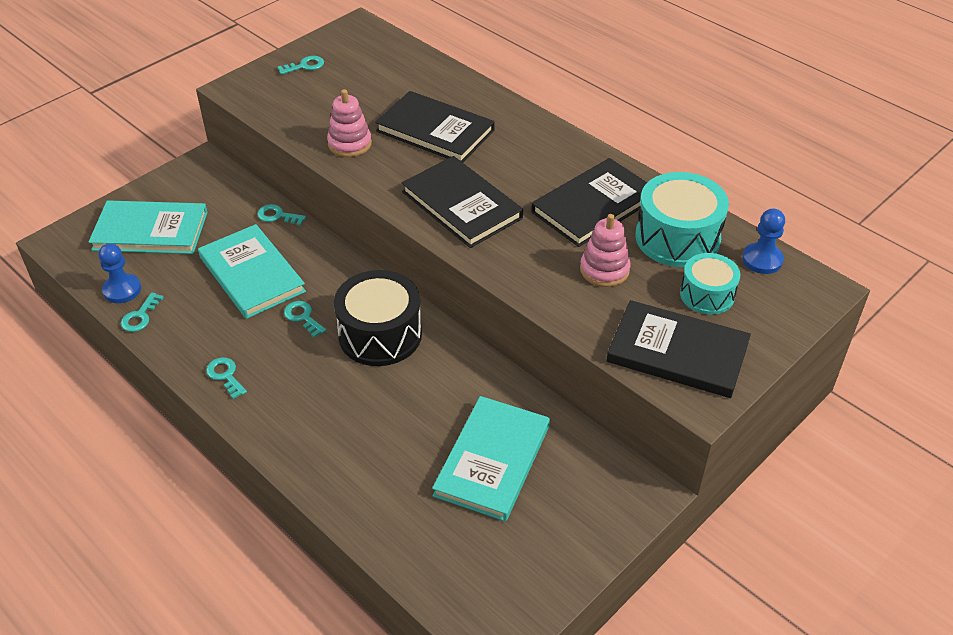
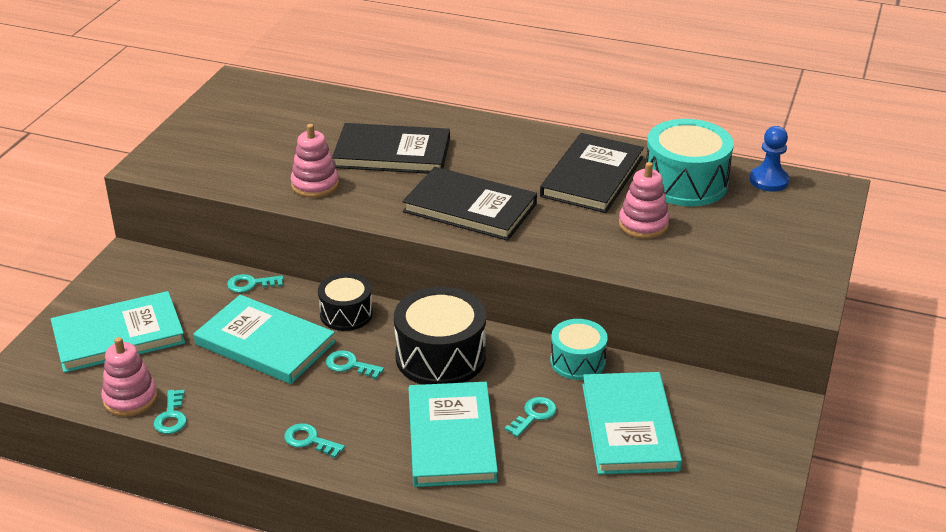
camera: 25 degrees left, 10 degrees down
(122, 290) = (130, 398): blue pawn -> pink stacking toy
(305, 66) = (209, 129): turquoise key -> turquoise key (534, 415)
(332, 268) = (346, 314): none -> black drum
(336, 414) = (451, 438): none -> turquoise book
(677, 353) = (757, 270): black book -> none
(707, 295) = (745, 219): turquoise drum -> turquoise drum (577, 361)

